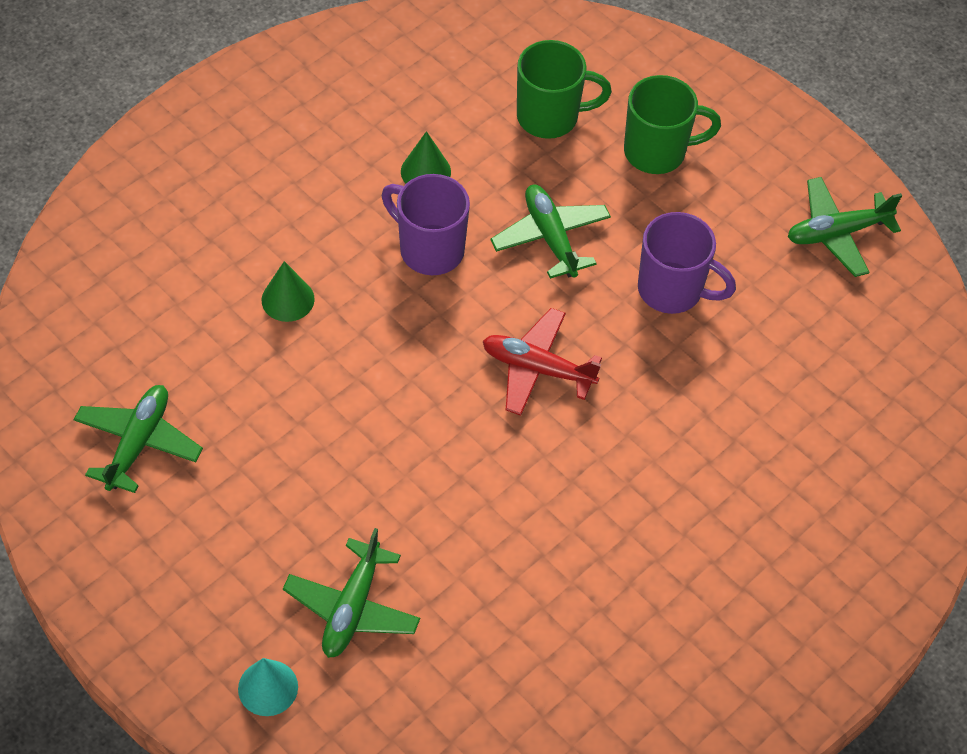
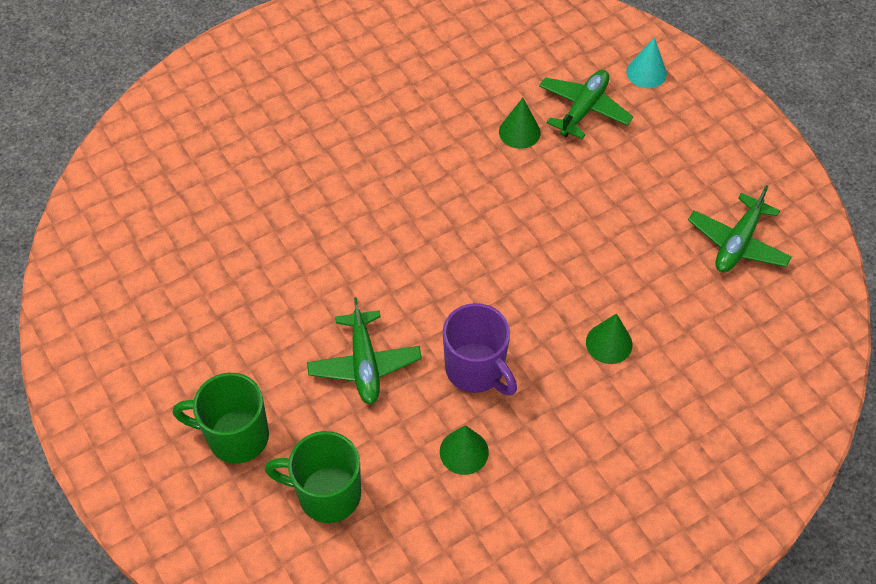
camera: 165 degrees left, 0 degrees up
(435, 555) = (519, 132): none -> green cone
(537, 368) = (409, 251): red plane -> none
(672, 290) = (275, 298): purple mug -> none
(837, 233) = (108, 327): green plane -> none

